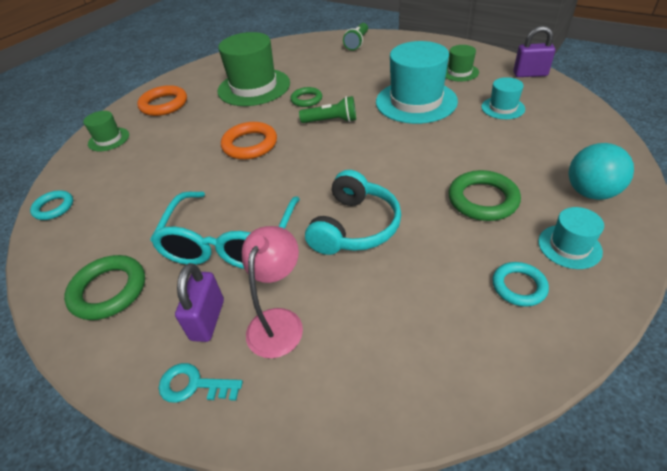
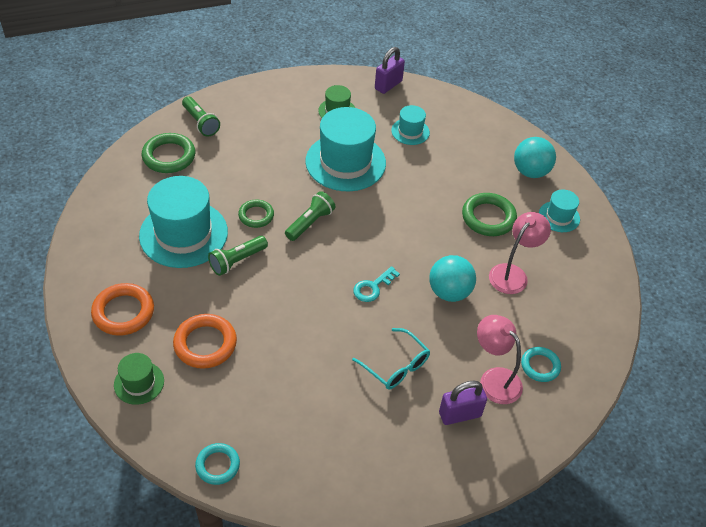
camera: 60 degrees left, 5 degrees up
(109, 290) = (376, 460): green ring -> green ring (169, 156)
(193, 385) = (506, 445): turquoise key -> turquoise key (373, 287)
(207, 320) = (460, 414): purple padlock -> purple padlock turned 60 degrees counterclockwise
(230, 243) = (396, 366): turquoise glasses -> turquoise glasses, size x0.57
(250, 144) = (281, 289): orange ring -> orange ring (205, 344)
(254, 87) = (183, 234): green hat -> turquoise hat
(255, 115) = (237, 261): none -> green flashlight
(355, 227) = (449, 292): turquoise headphones -> turquoise ball
(437, 256) = (513, 273): none -> pink lamp
(519, 286) = (565, 259): turquoise ring -> turquoise ring (540, 366)

